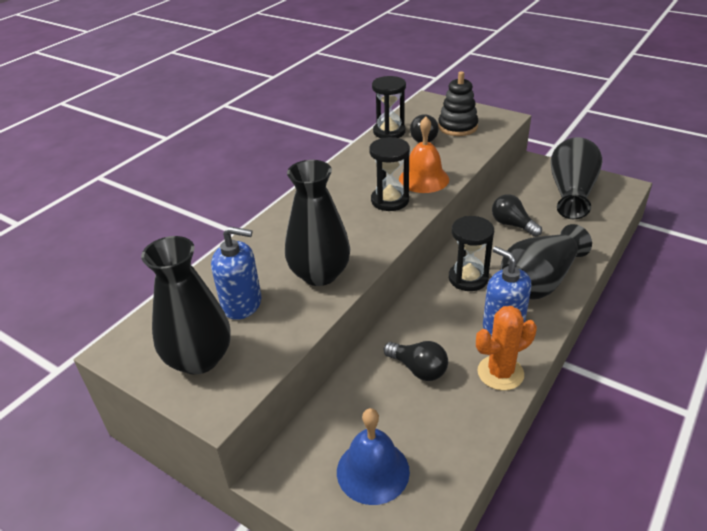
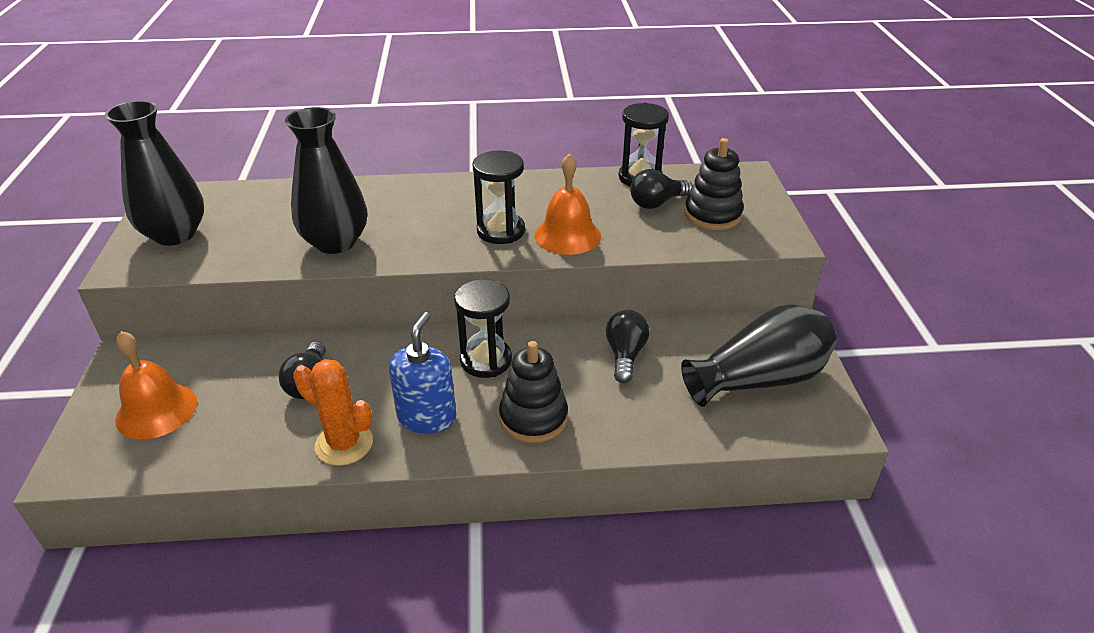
camera: 50 degrees right, 0 degrees up
(242, 304) = (260, 222): blue soap dispenser -> none
(373, 471) = (156, 410): blue bell -> orange bell
(540, 281) = (533, 417): black vase -> black stacking toy

